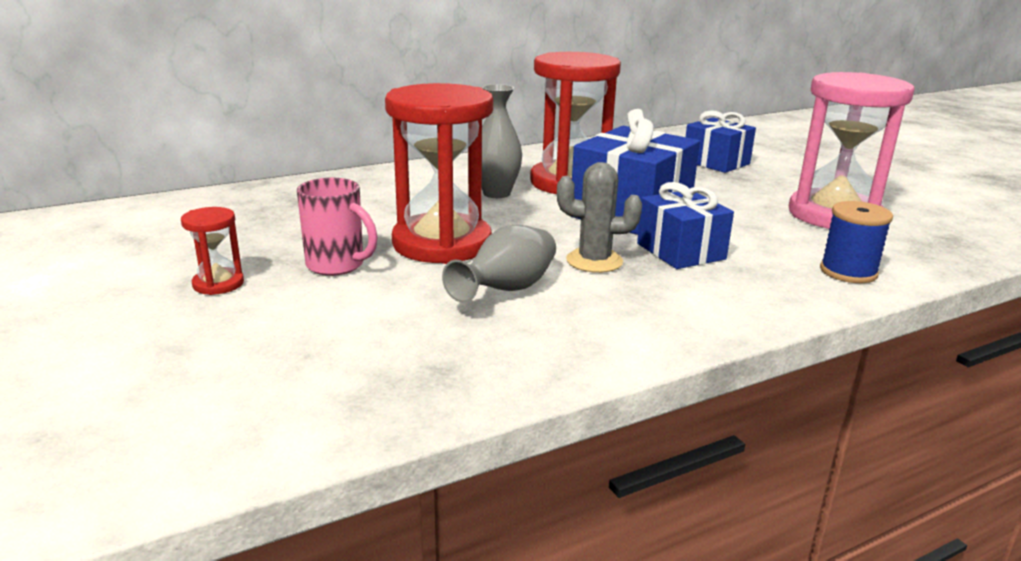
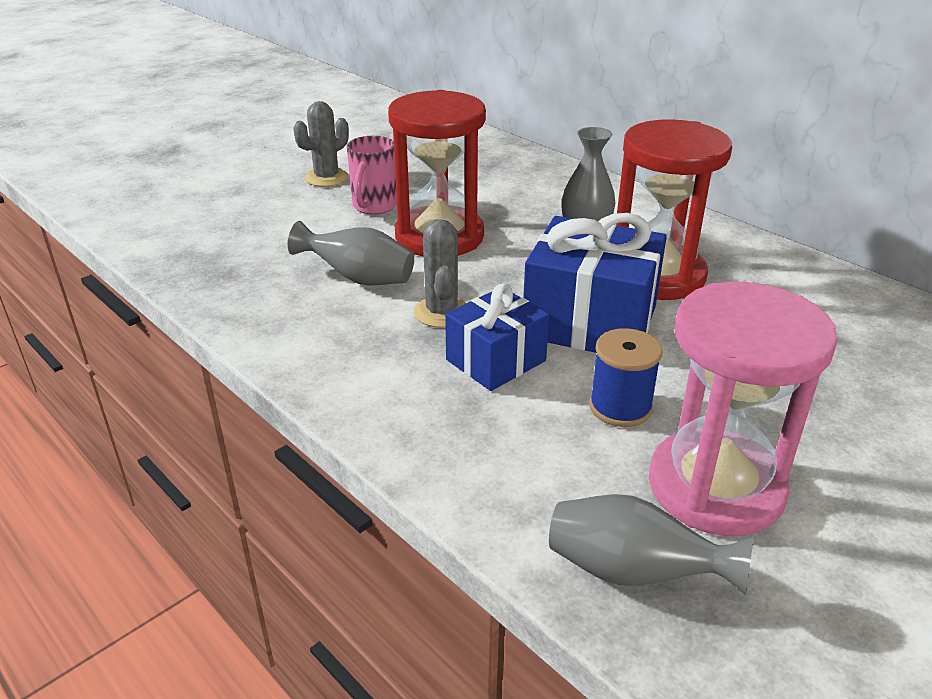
camera: 75 degrees right, 10 degrees up
(218, 284) = (326, 178): red hourglass -> grey cactus
(716, 162) = (862, 375): blue gift -> none
(848, 272) = (504, 486): blue spool -> blue spool (620, 407)
(922, 249) = (633, 572): none -> grey vase

